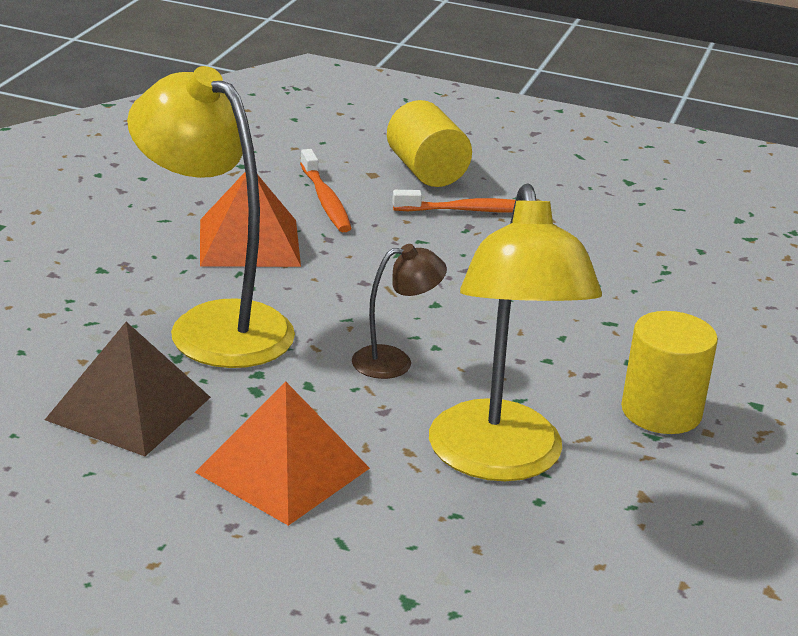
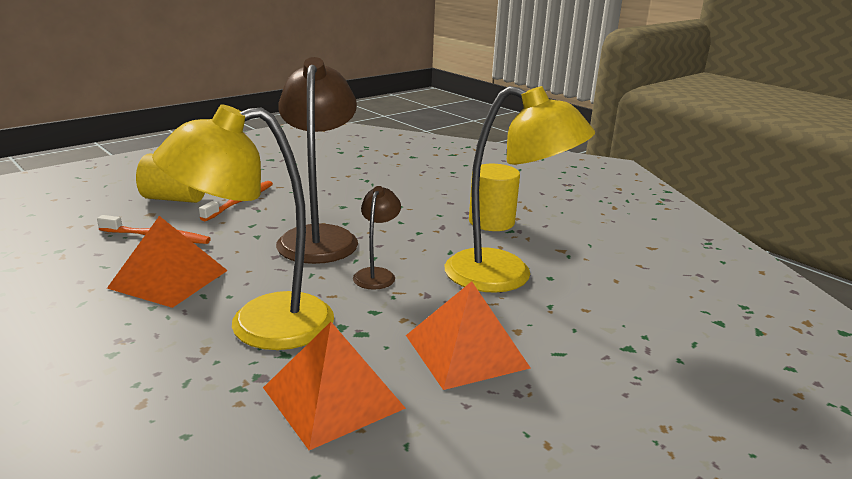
camera: 60 degrees left, 5 degrees down
(129, 408) = (333, 397): brown pyramid -> orange pyramid
(443, 293) = (319, 237): none -> brown lamp

